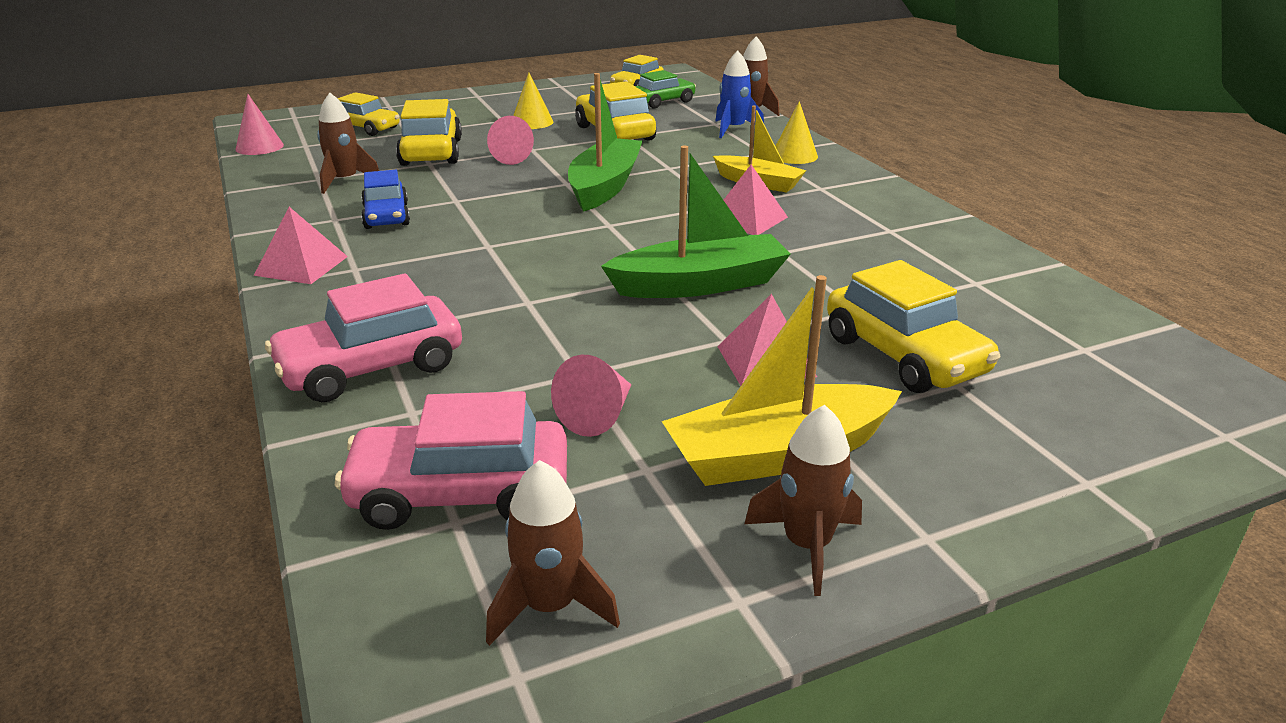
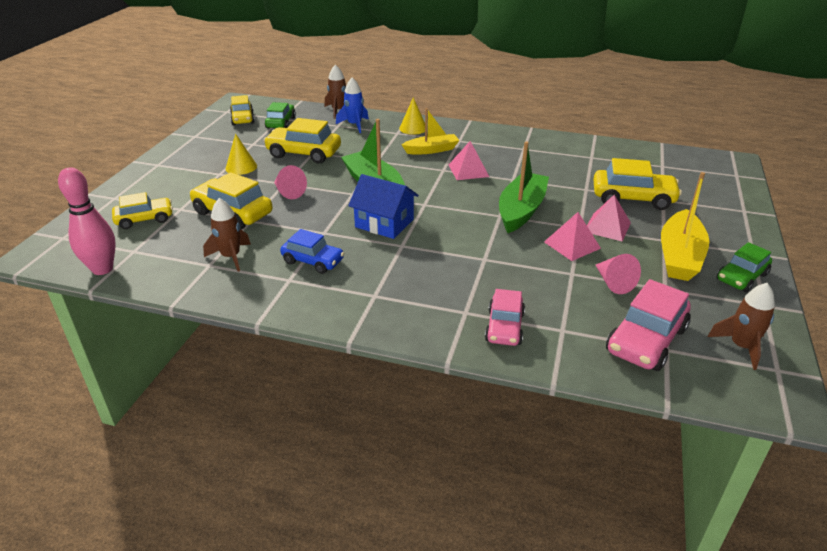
camera: 50 degrees left, 5 degrees up
(259, 147) = (102, 269): pink cone -> pink bowling pin
(301, 265) = (345, 312): pink pyramid -> pink pyramid (572, 245)
(371, 367) = (504, 327): pink car -> pink car, size x0.66
(524, 220) = (384, 223): none -> blue house
(807, 545) = (741, 277): brown rocket -> green car

